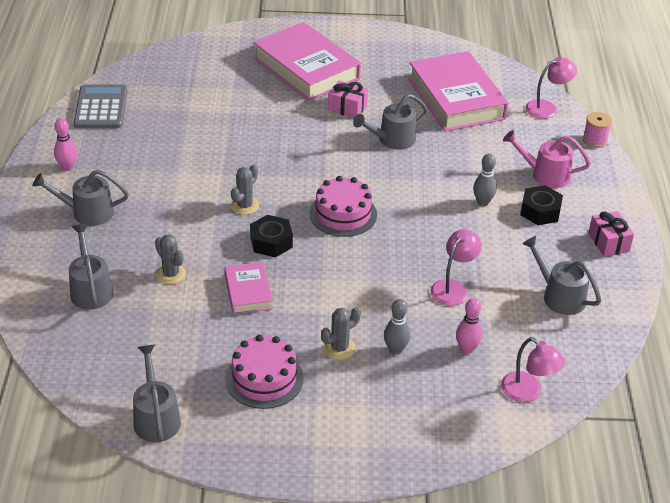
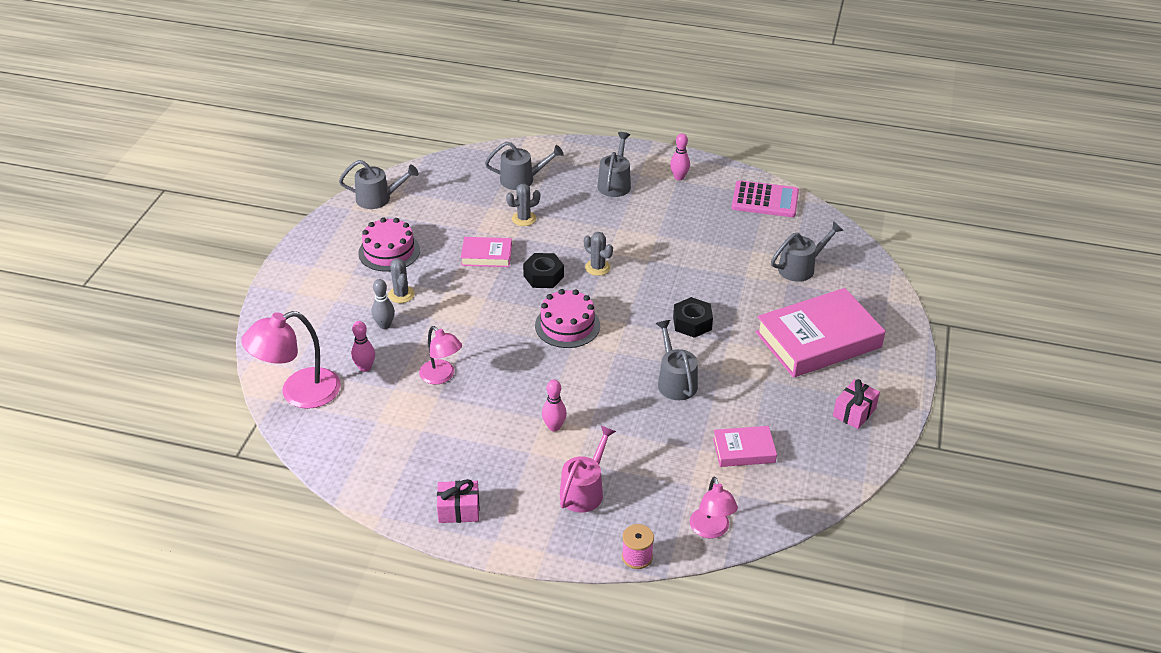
camera: 105 degrees right, 0 degrees up
(101, 108) = (765, 200): grey calculator -> pink calculator
(347, 108) = (739, 358): pink gift -> pink gift (854, 412)
(456, 98) = (744, 450): pink book -> pink book, size x0.50
(482, 202) = (554, 427): grey bowling pin -> pink bowling pin
(528, 392) = (299, 393): pink lamp -> pink lamp, size x1.61
(540, 211) = (526, 468): black nut -> black nut (692, 323)
(559, 296) = (400, 447): grey watering can -> grey watering can (800, 267)

